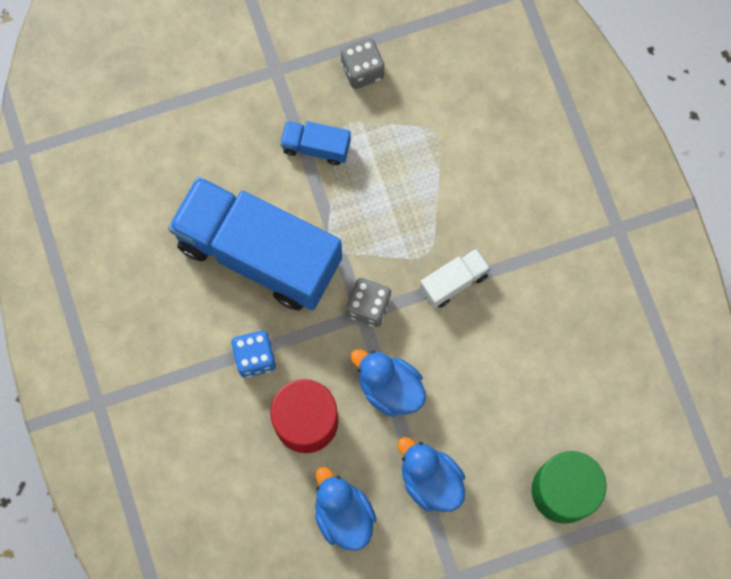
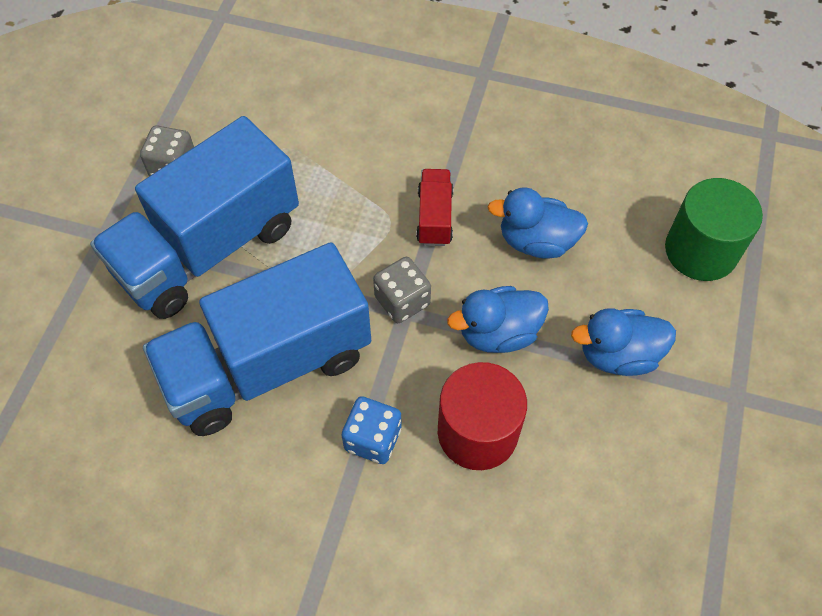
camera: 55 degrees left, 15 degrees down
(316, 147) = (208, 248): blue truck -> blue truck, size x2.38
(343, 514) = (603, 459): blue duck -> blue duck (536, 241)
(453, 282) = (434, 217): white truck -> red truck

